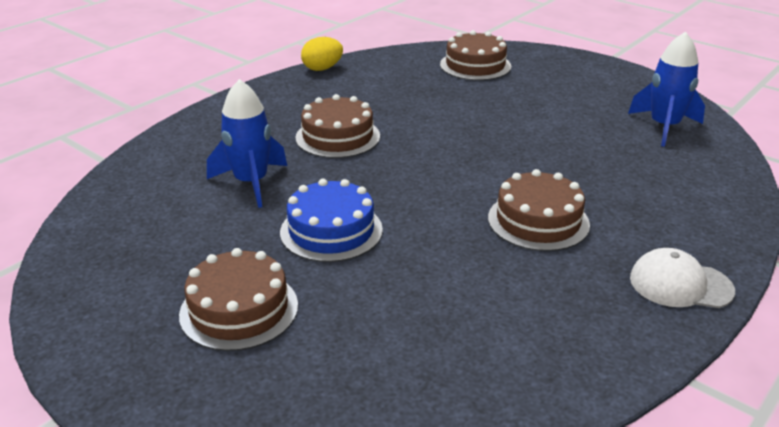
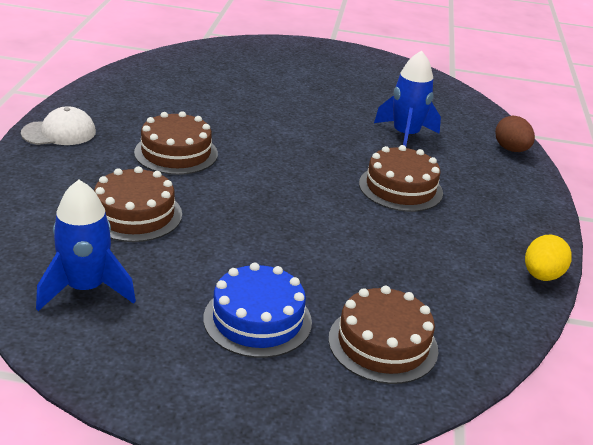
camera: 145 degrees right, 0 degrees up
(166, 144) = (511, 149): none -> brown egg
(239, 309) = (310, 76): brown cake -> brown cake (134, 214)
(331, 231) = (311, 118): blue cake -> blue cake (257, 320)

